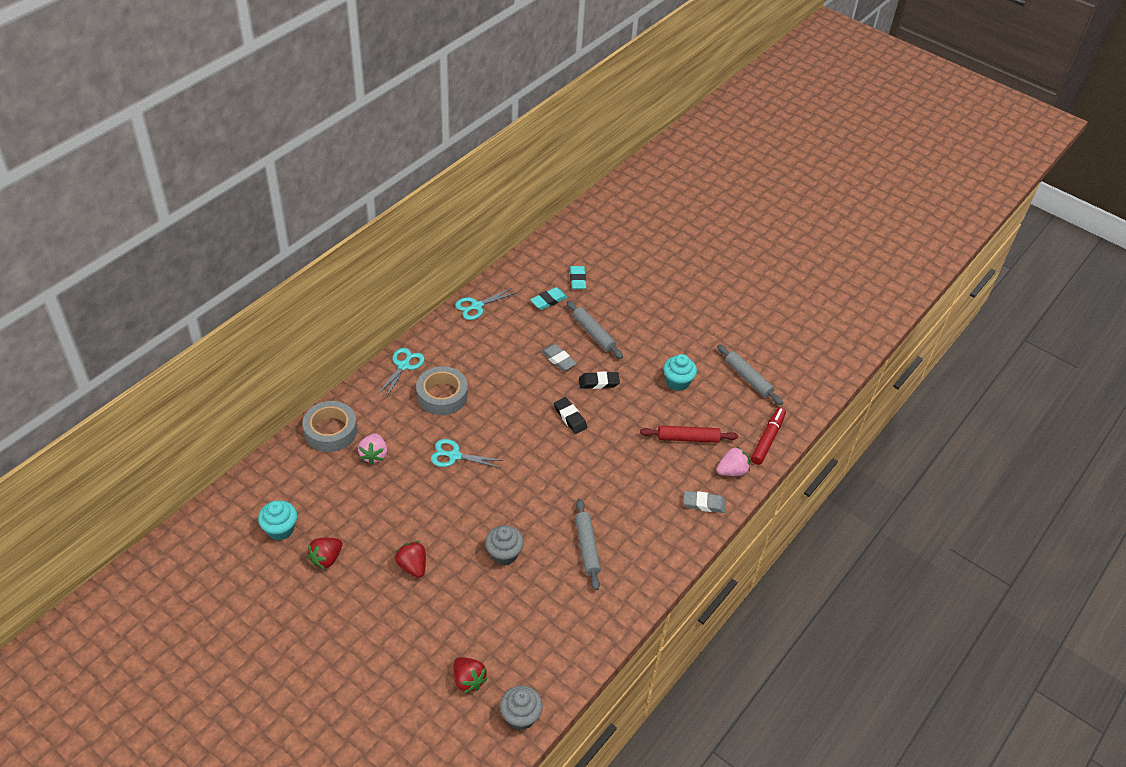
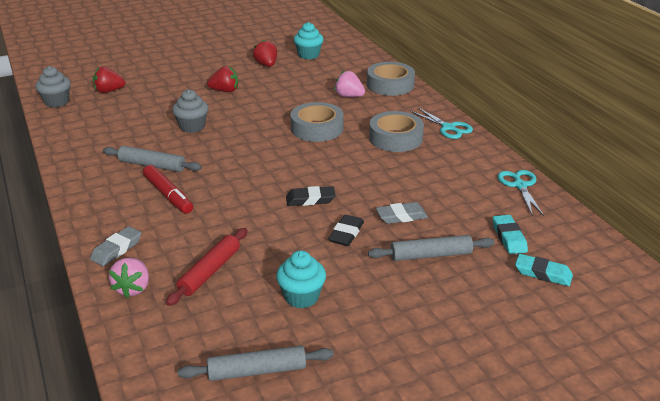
camera: 120 degrees right, 15 degrees down
(454, 456) = (317, 128): turquoise scissors -> grey tape
(767, 439) = (144, 341): red marker -> red marker (168, 195)

